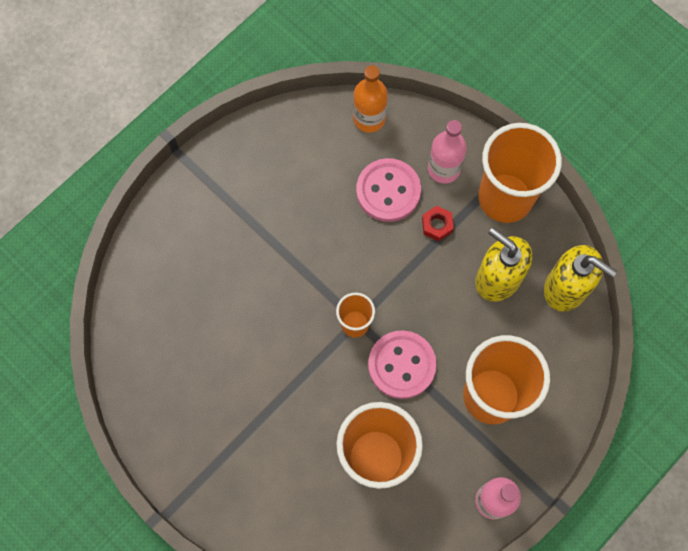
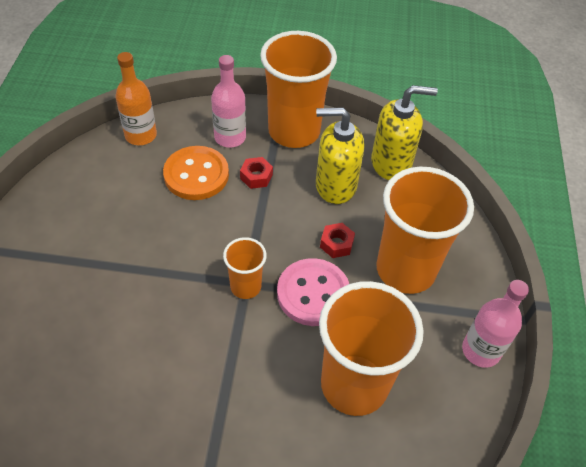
camera: 40 degrees left, 20 degrees down
(388, 191) = (196, 175): pink button -> orange button
(454, 334) = (336, 244): none -> red nut

